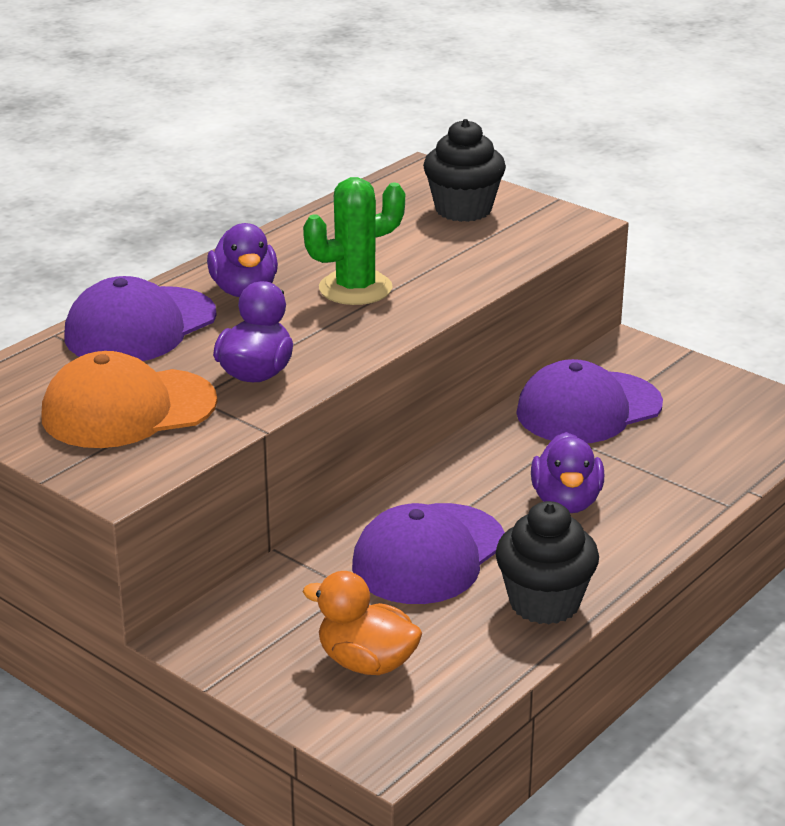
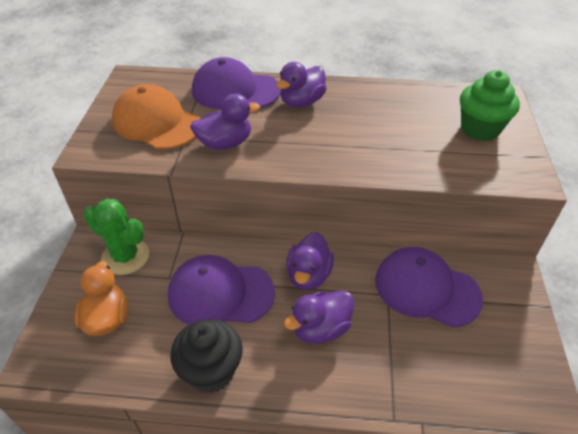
camera: 55 degrees right, 15 degrees up
(355, 288) = (345, 134): green cactus -> green cactus (125, 257)
(463, 209) = (480, 129): black cupcake -> green cupcake
(476, 478) = (308, 275): none -> purple duck

